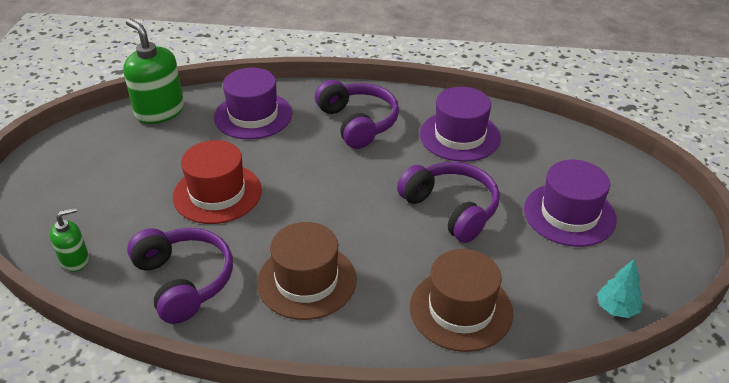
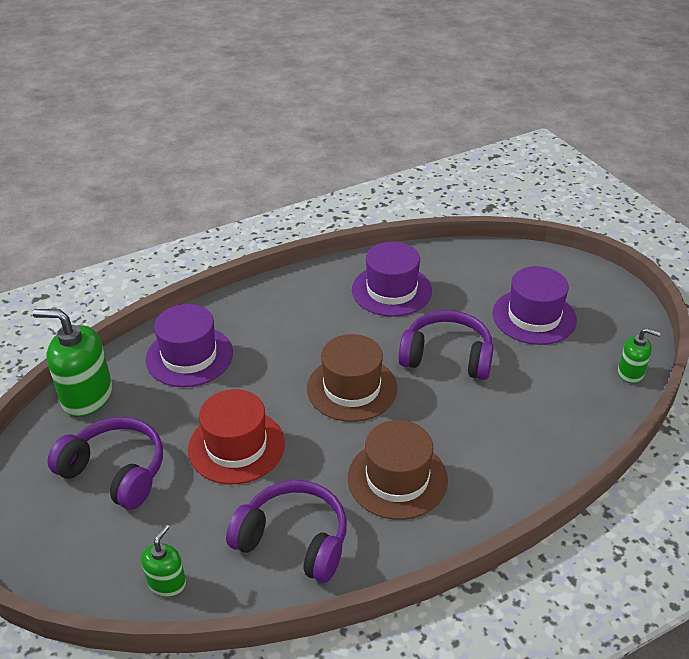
camera: 35 degrees left, 0 degrees up
(358, 123) = (294, 318): purple headphones -> purple headphones (115, 471)
(461, 309) = (533, 434): brown hat -> brown hat (352, 388)
(616, 309) = (631, 373): turquoise tree -> green soap dispenser

